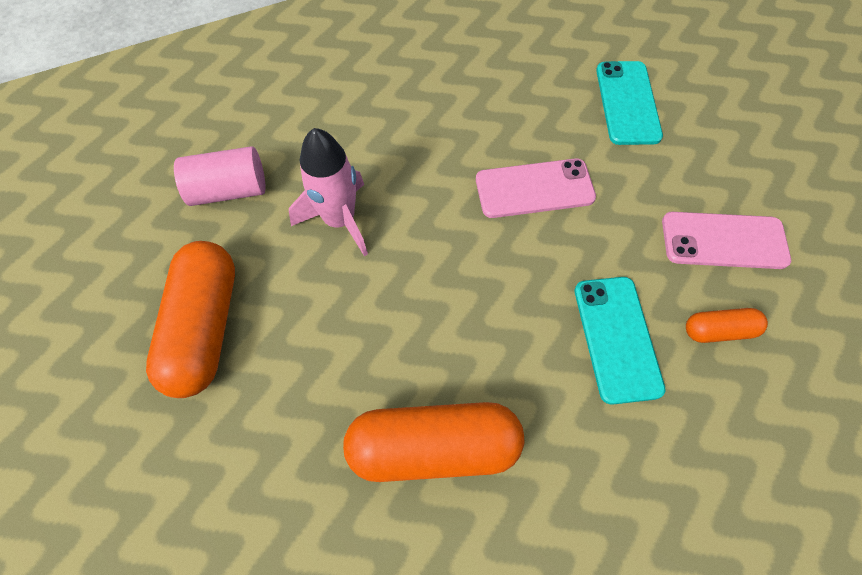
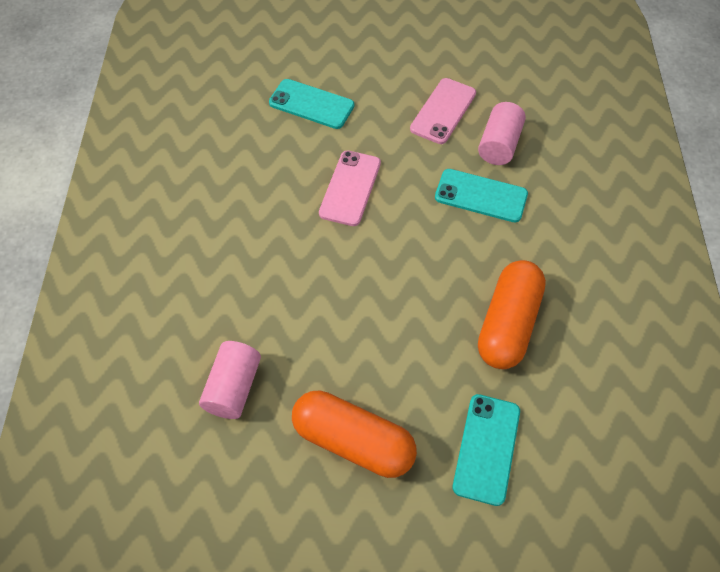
camera: 65 degrees left, 5 degrees down
(242, 484) = (486, 448): none -> turquoise phone
(340, 220) = (308, 317): pink rocket -> none
(718, 330) = (499, 145): orange capsule -> pink cylinder

